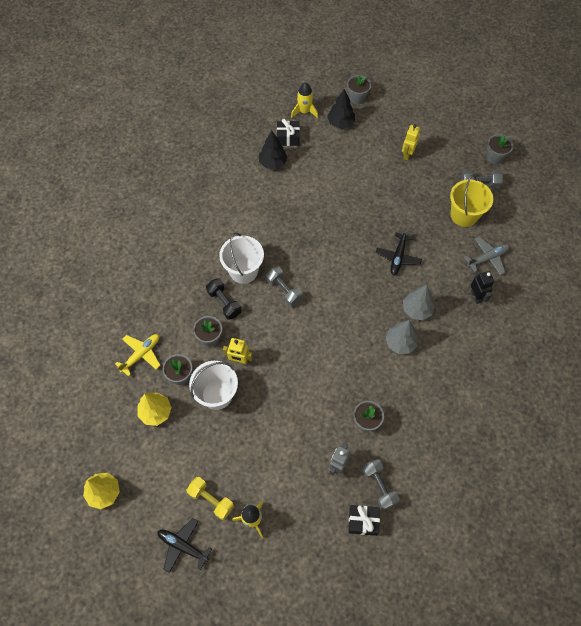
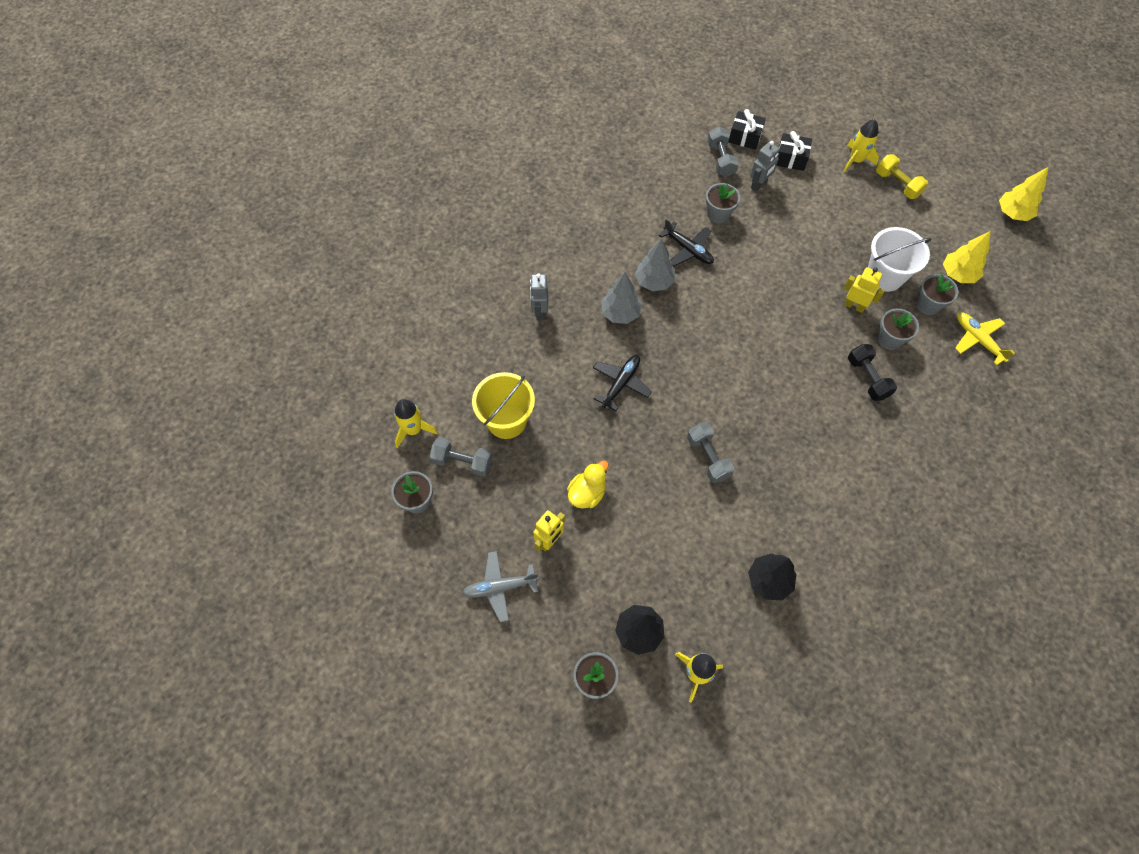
camera: 165 degrees left, 0 degrees up
(141, 354) = (978, 340): yellow plane -> yellow plane turned 90 degrees clockwise
(182, 546) = (928, 155): black plane -> black plane (688, 249)
(243, 271) = (837, 415): white bucket -> none
(284, 290) = (785, 376): grey dumbbell -> grey dumbbell (708, 457)
(288, 138) = (735, 624): black gift -> black gift (791, 159)
(395, 184) = (587, 493): none -> yellow duck
(476, 296) = (540, 312): black robot -> grey robot
(487, 258) = (502, 354): grey plane -> grey plane (500, 587)
(520, 195) = (413, 430): none -> yellow rocket

